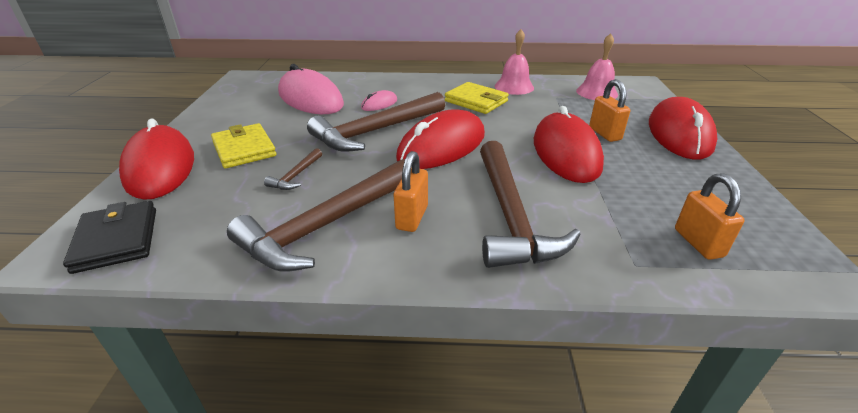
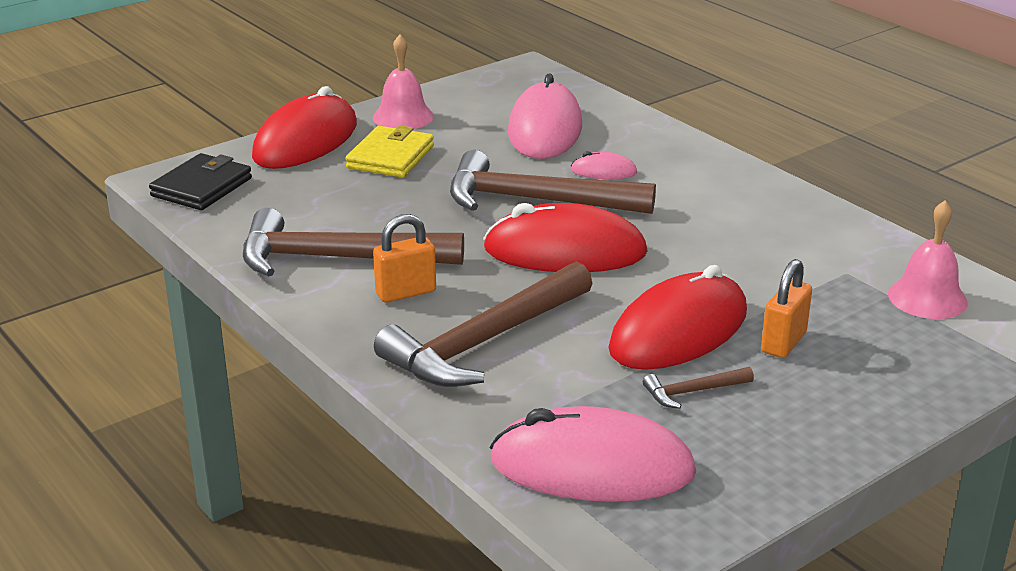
camera: 50 degrees right, 5 degrees down
(296, 175) = (387, 205): brown hammer -> brown hammer (693, 392)
(476, 101) = (723, 224): yellow wallet -> none
(514, 87) = (824, 231): pink bell -> pink bell (403, 117)
(679, 134) = (886, 399): red mouse -> none
(698, 243) = (592, 467): orange padlock -> pink mouse

